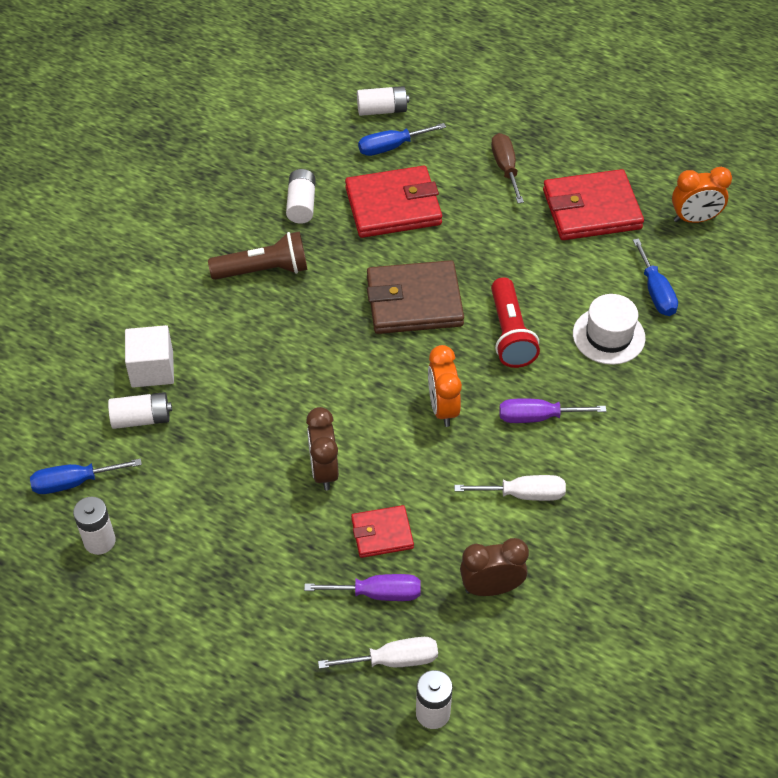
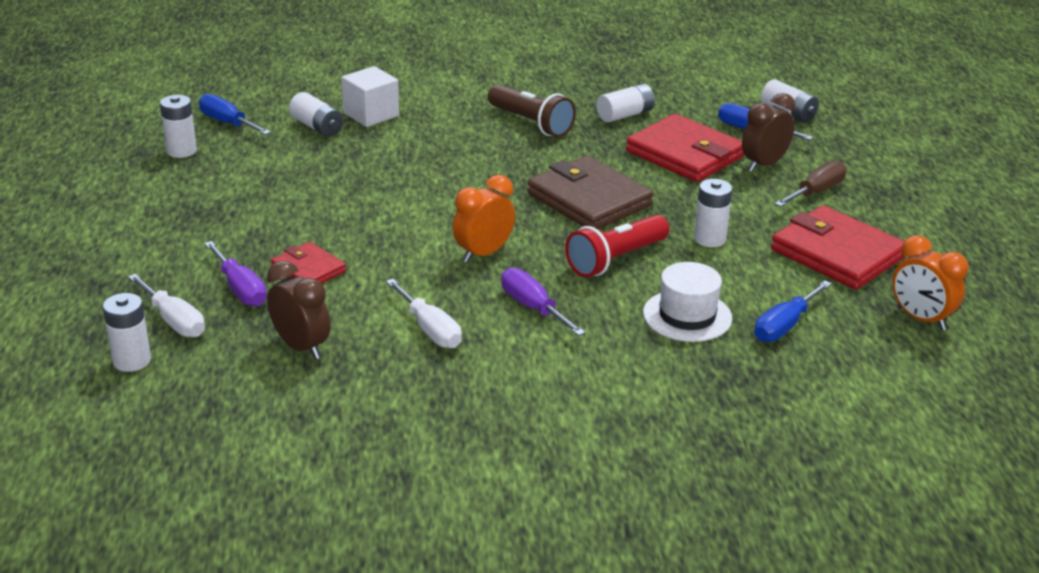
camera: 55 degrees right, 20 degrees down
(324, 470) = (348, 219): brown clock -> brown clock (764, 165)
(522, 265) = (709, 239): none -> white battery

